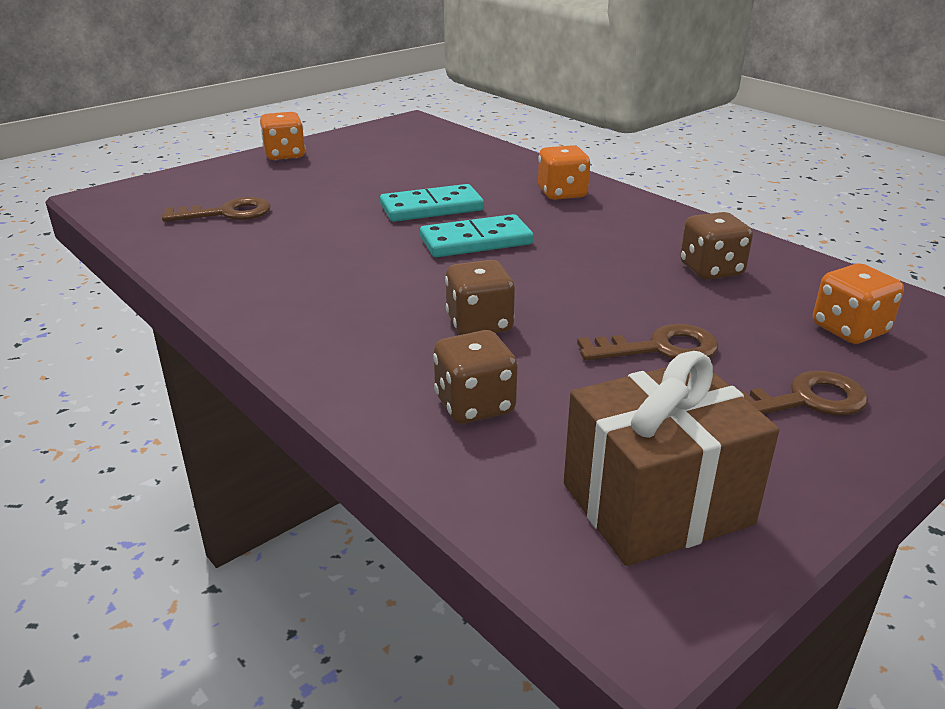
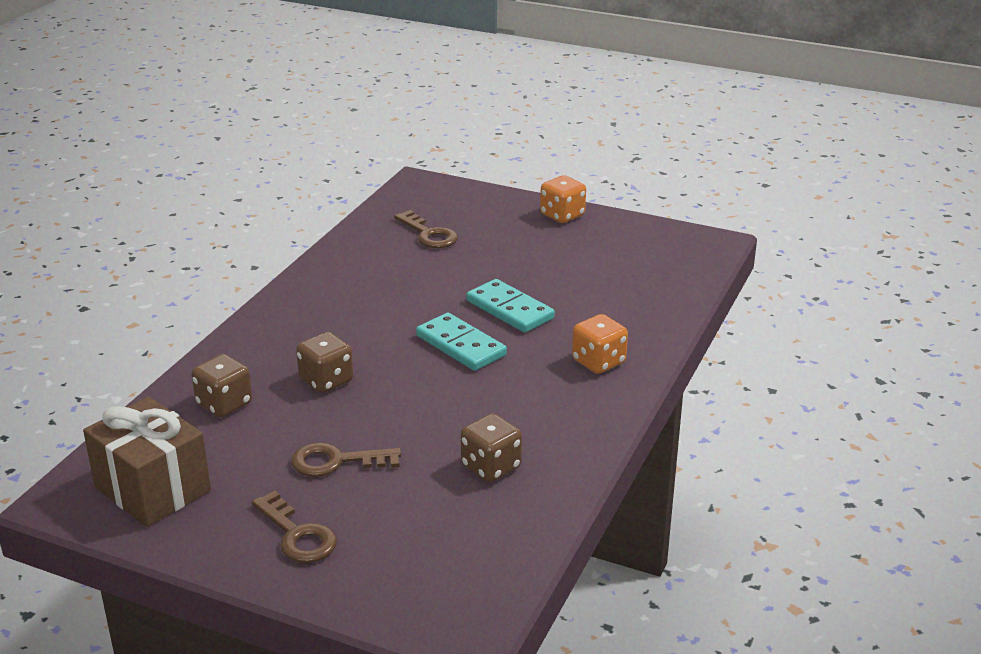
camera: 65 degrees right, 0 degrees up
(659, 348) = (337, 461): brown key -> brown key turned 120 degrees clockwise
(849, 329) = (424, 551): orange dice -> none

